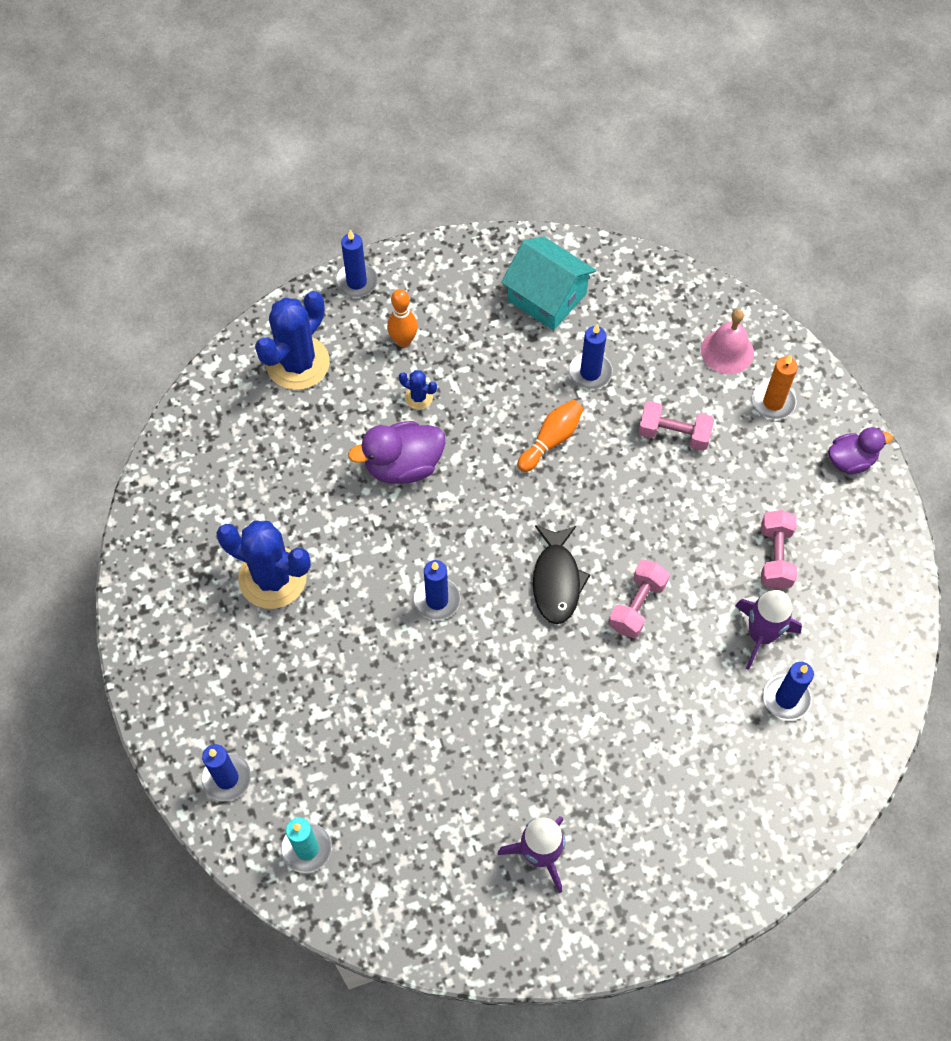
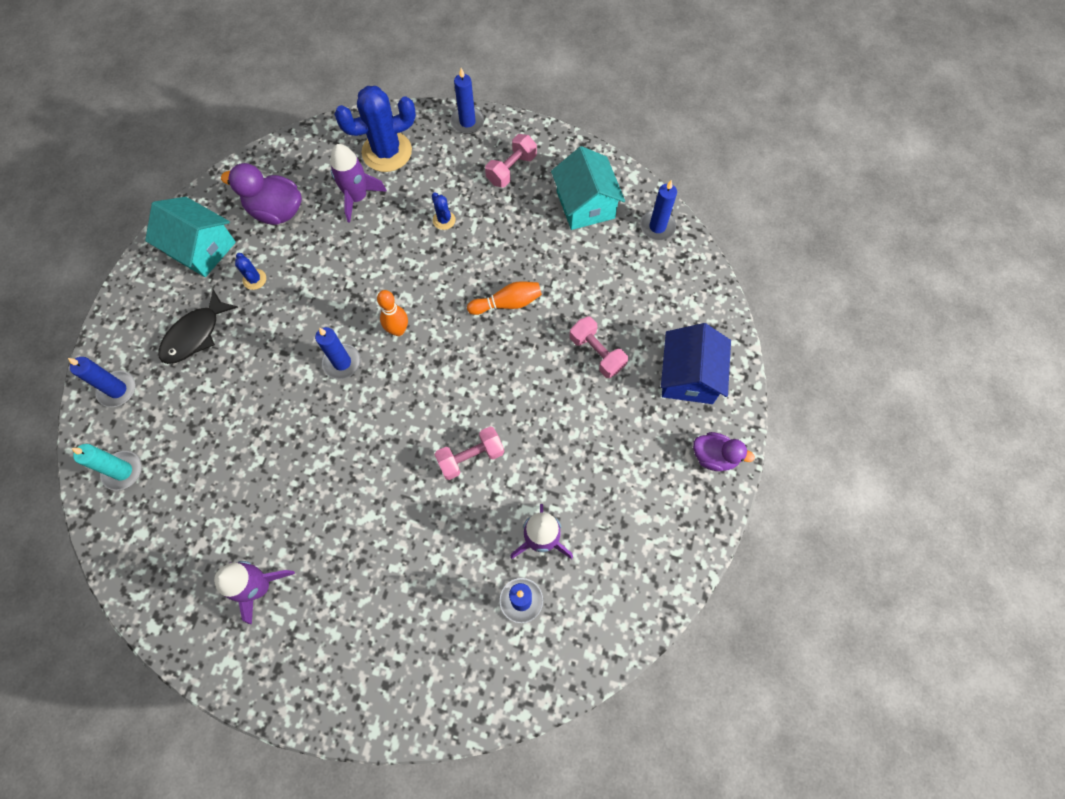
camera: 35 degrees right, 5 degrees up
(186, 583) = (202, 248): none -> turquoise house
(272, 578) = (254, 279): blue cactus -> blue cactus, size x0.44
(308, 429) = (357, 197): none -> purple rocket
(403, 341) = (465, 177): orange bowling pin -> orange bowling pin (398, 330)
(403, 465) = (396, 259): purple duck -> purple duck (276, 211)
(556, 580) = (430, 402): black fish -> black fish (195, 334)
(590, 372) = (573, 274): blue candle -> blue candle (657, 227)
(727, 351) = (684, 318): pink bell -> none
(773, 402) = (689, 376): orange candle -> blue house
(775, 557) = (599, 490): pink dumbbell -> pink dumbbell (511, 169)

